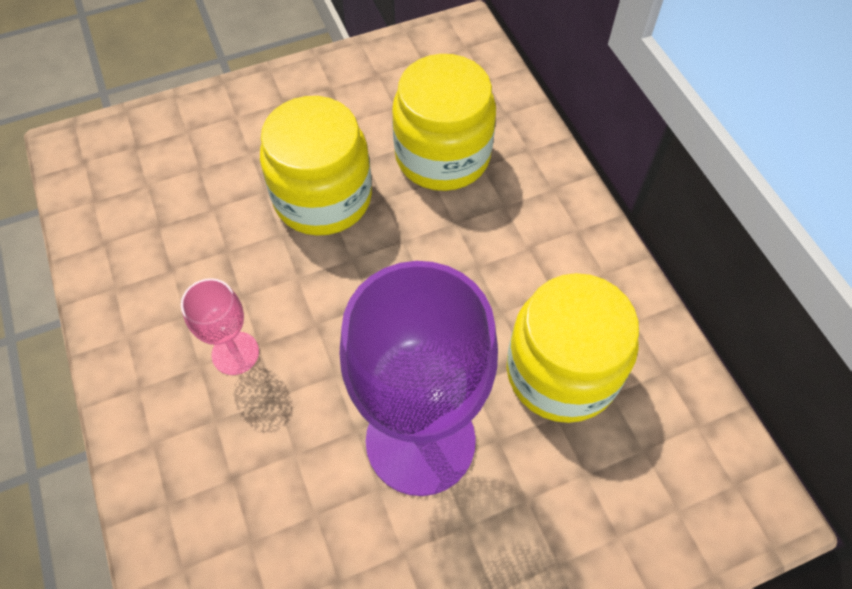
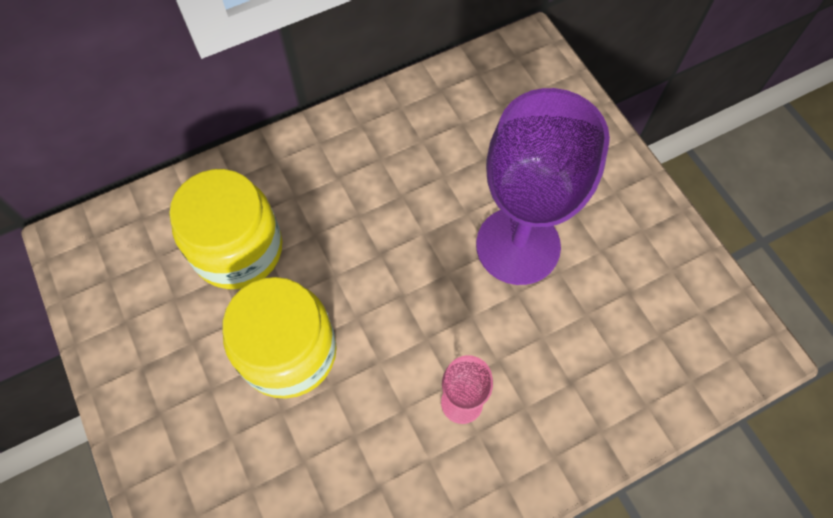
camera: 95 degrees left, 5 degrees up
(561, 372) = (449, 153): yellow jar -> none

